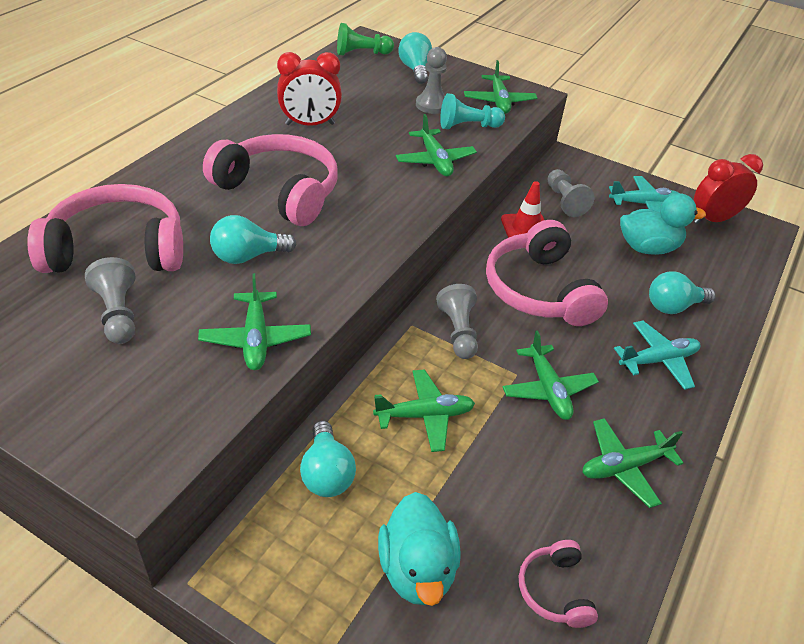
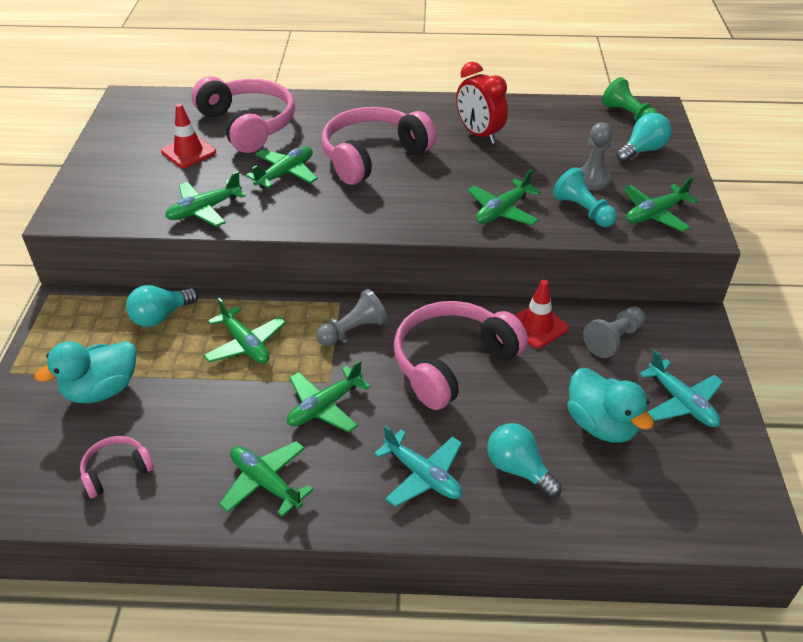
camera: 65 degrees right, 0 degrees up
(118, 314) = (188, 152): grey pawn -> red traffic cone
(248, 256) = (285, 173): turquoise light bulb -> green plane
(279, 191) = (373, 156): pink headphones -> pink headphones turned 135 degrees counterclockwise
(713, 219) = (722, 471): red clock -> none

